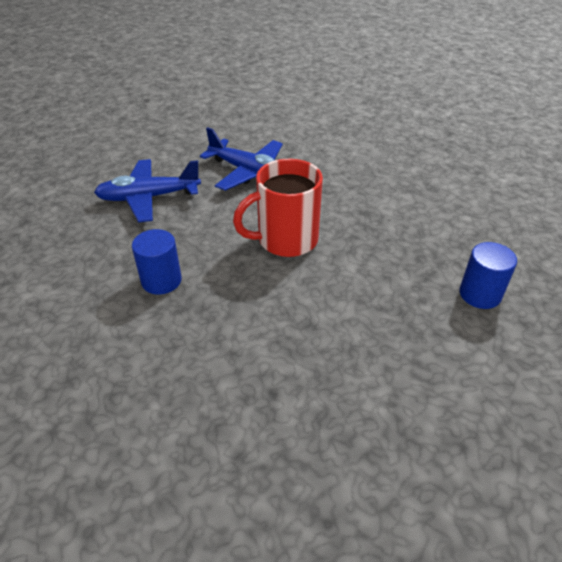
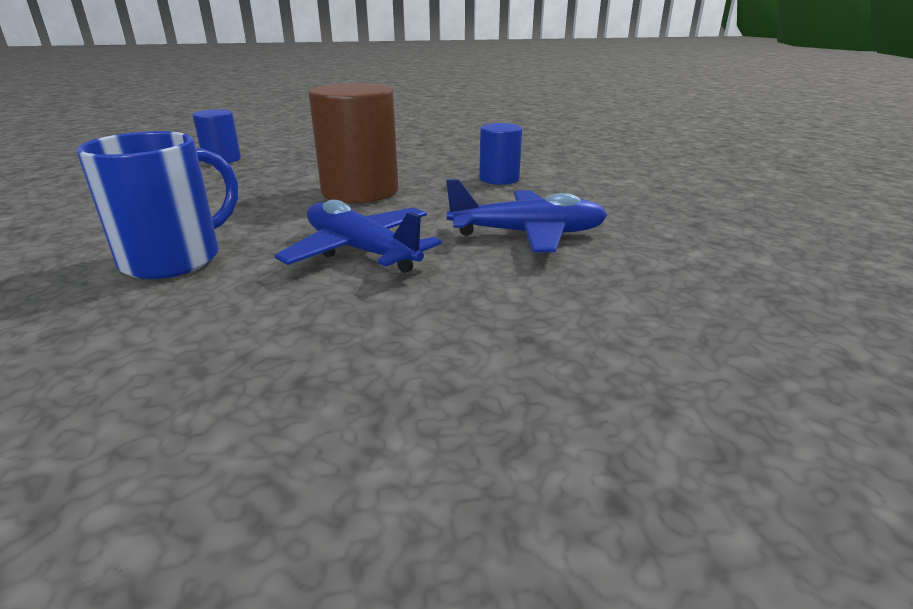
camera: 170 degrees left, 15 degrees down
(285, 240) = (360, 191): red mug -> brown cylinder
(345, 157) = (174, 259): none -> blue mug

